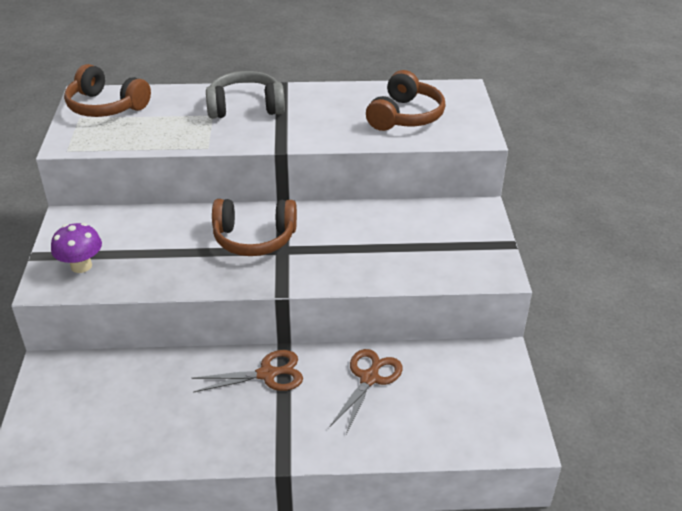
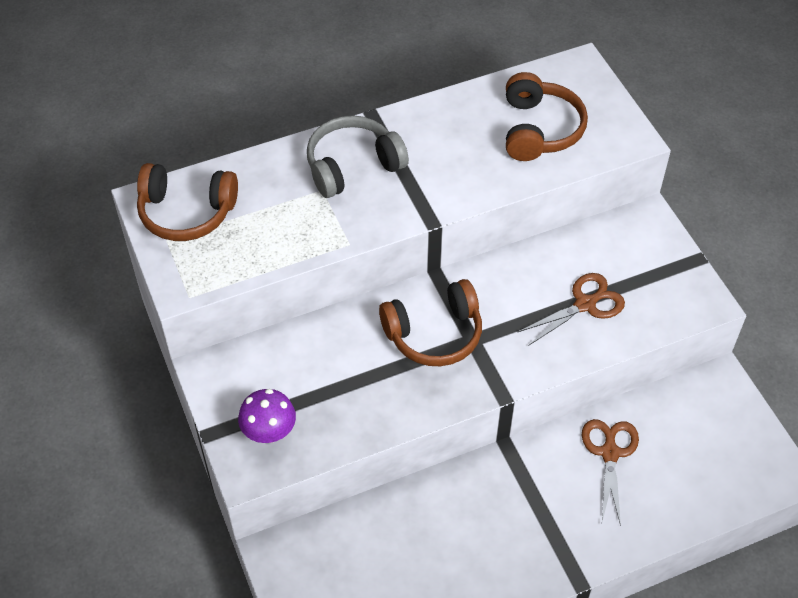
camera: 20 degrees left, 15 degrees up
(267, 374) = (507, 483): brown scissors -> brown scissors (585, 304)

